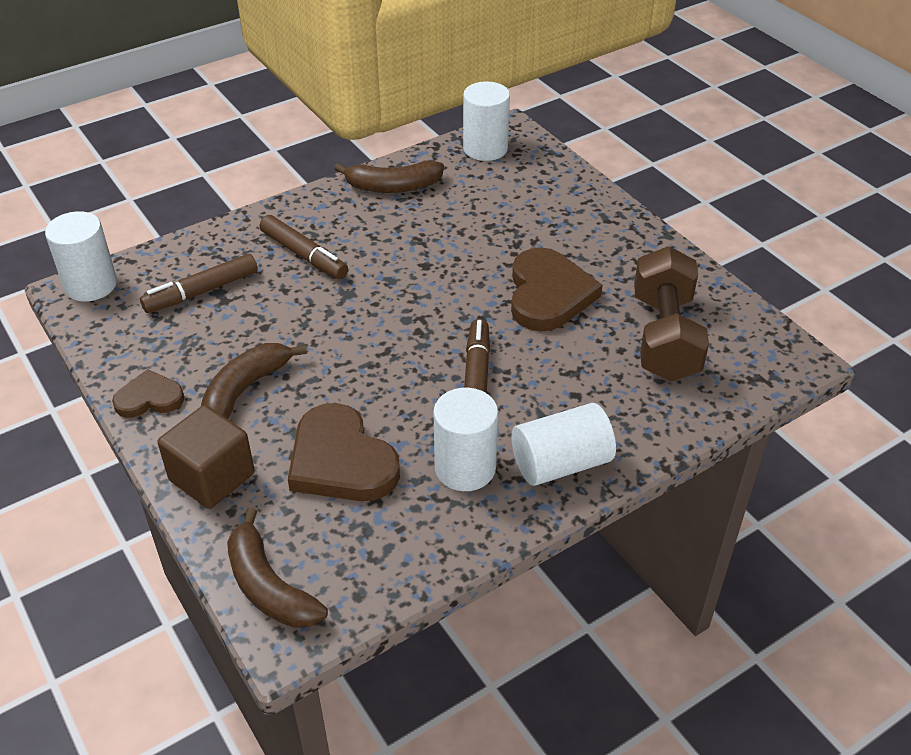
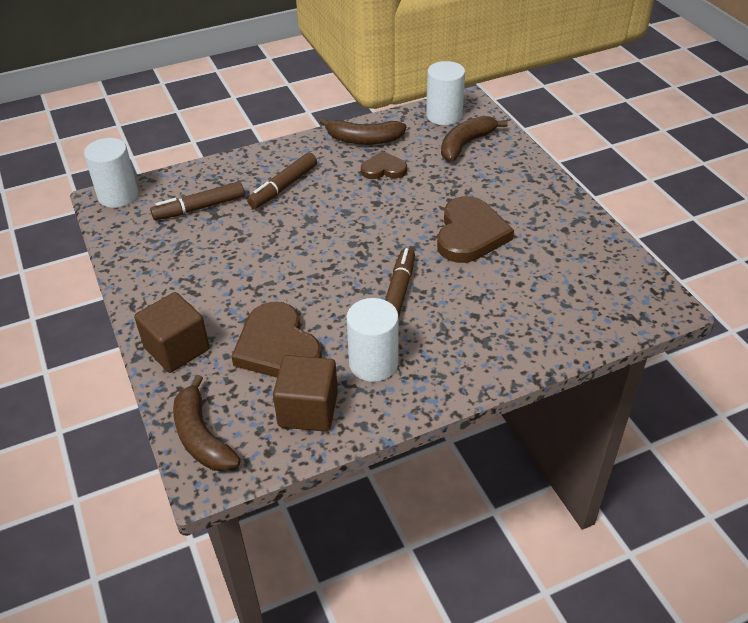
camera: 10 degrees right, 0 degrees up
(149, 398) = (143, 284): brown heart -> brown heart (383, 169)
(245, 389) = (216, 285): brown banana -> brown banana (465, 144)
(304, 255) = (283, 187): brown marker -> brown marker turned 75 degrees clockwise
(396, 536) = (308, 410): none -> brown cube
(561, 463) = (451, 368): white cylinder -> none
(664, 337) = (558, 276): brown dumbbell -> none

